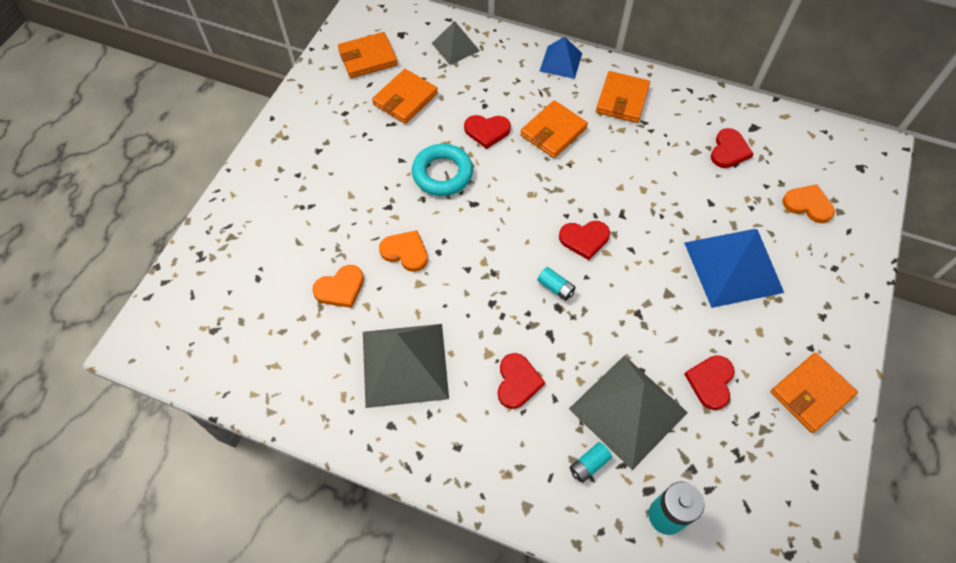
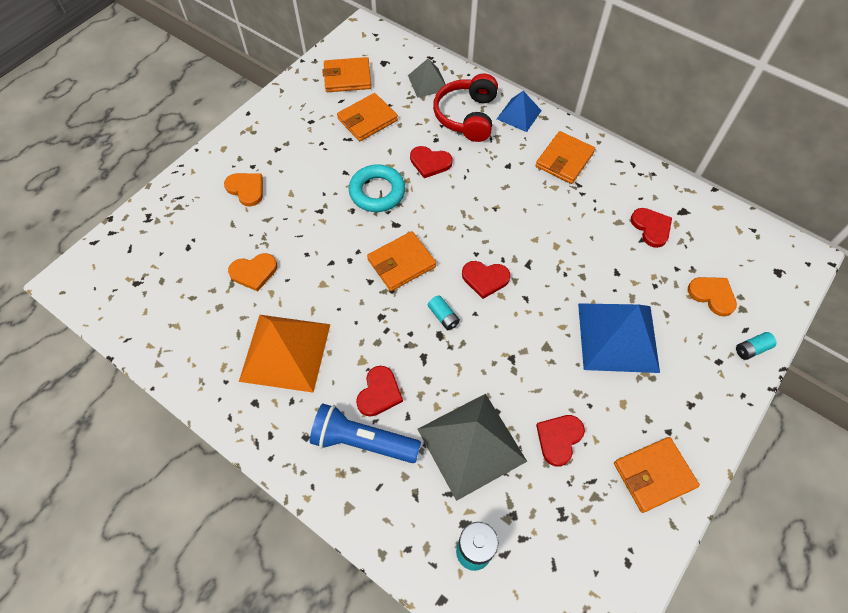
camera: 15 degrees right, 0 degrees up
(405, 252) = (320, 253): orange heart -> orange heart (246, 189)
(405, 364) = (285, 352): grey pyramid -> orange pyramid
(508, 74) = (467, 116): none -> red headphones
(518, 436) = (362, 441): none -> blue flashlight
(553, 132) = (490, 176): orange wallet -> orange wallet (401, 263)
(589, 465) = (418, 485): turquoise battery -> turquoise battery (751, 349)
(729, 150) = (651, 228): red heart -> red heart turned 60 degrees counterclockwise

